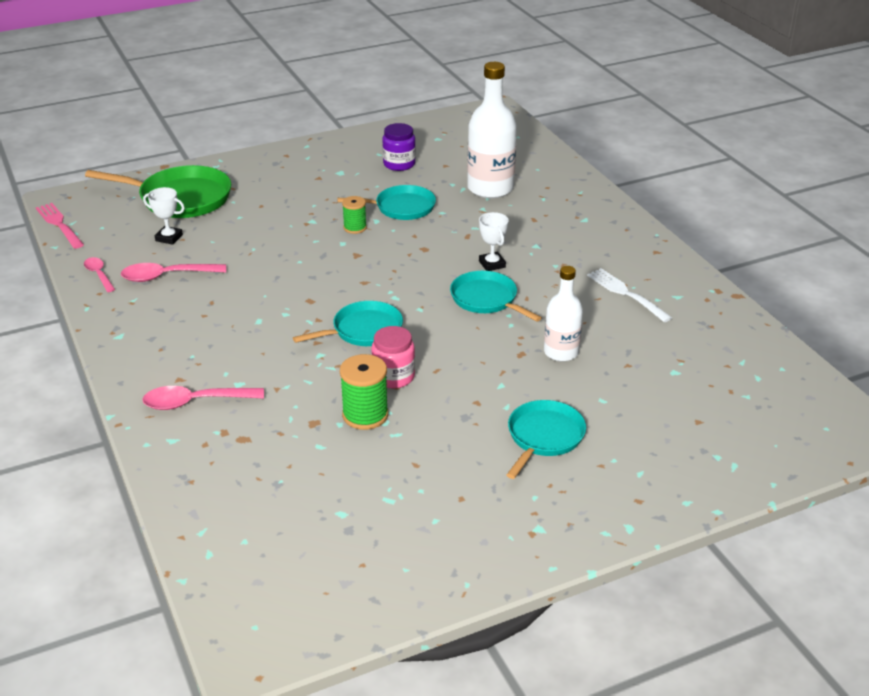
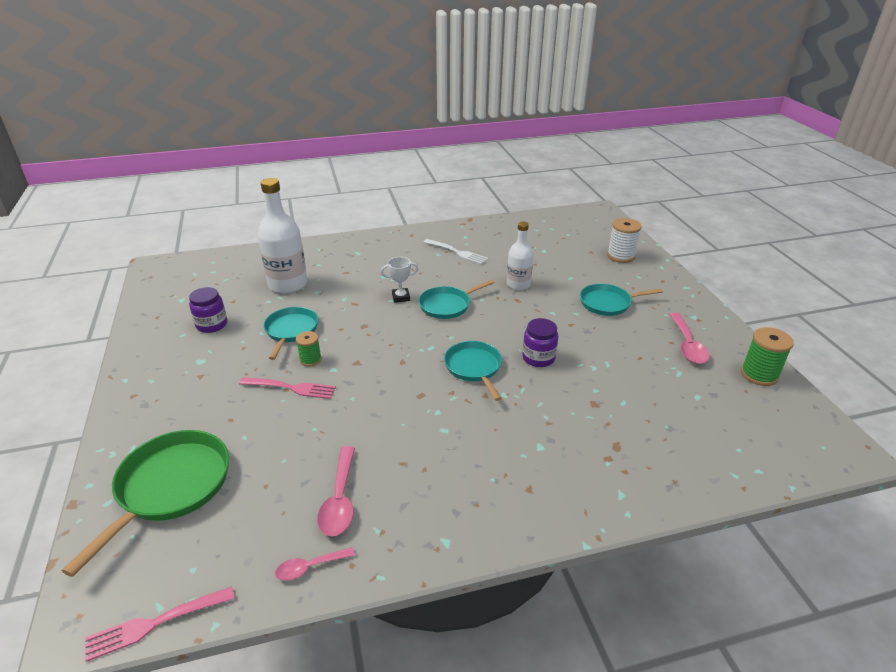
camera: 80 degrees left, 0 degrees up
(169, 238) = (257, 498): white trophy -> none
(195, 402) = (566, 477): pink spoon -> pink spoon (687, 345)
(309, 226) = (291, 388): none -> pink fork
(365, 415) = (585, 376): green spool -> green spool (759, 374)
(393, 377) = (538, 358): pink jar -> purple jar
(544, 437) = (608, 303): turquoise pan -> turquoise pan turned 45 degrees counterclockwise
(626, 294) = (457, 252): white fork -> white fork turned 120 degrees counterclockwise
(700, 454) = (621, 256): none -> white spool

